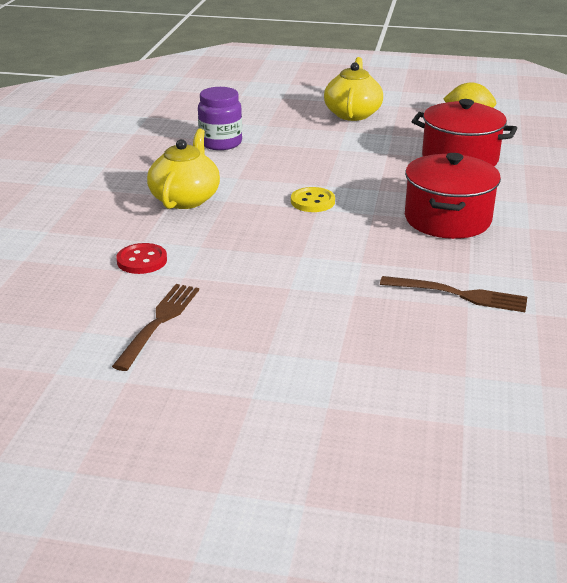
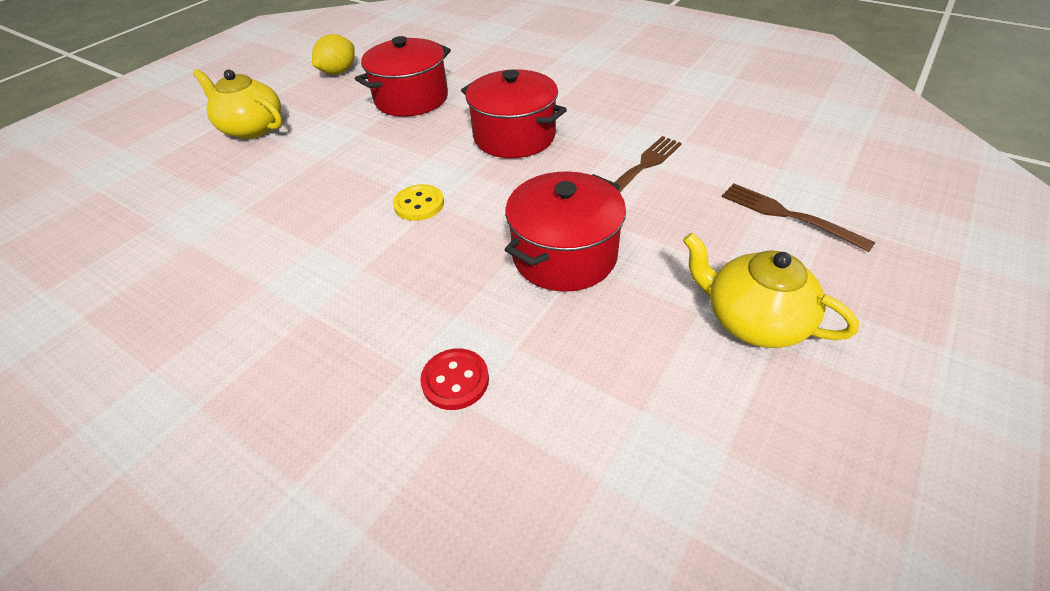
camera: 65 degrees left, 15 degrees up
(159, 322) = (609, 392): brown fork -> brown fork (788, 215)
(185, 199) = (327, 303): yellow teapot -> yellow teapot (753, 320)
(221, 143) = (211, 239): purple jar -> none
(295, 277) = (564, 255): none -> red pot

